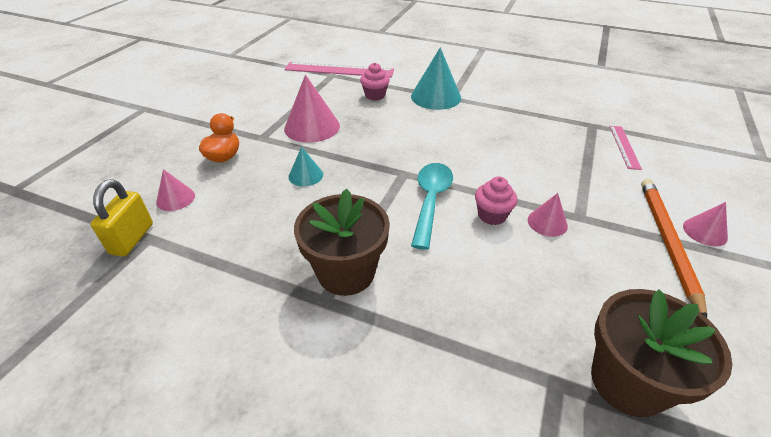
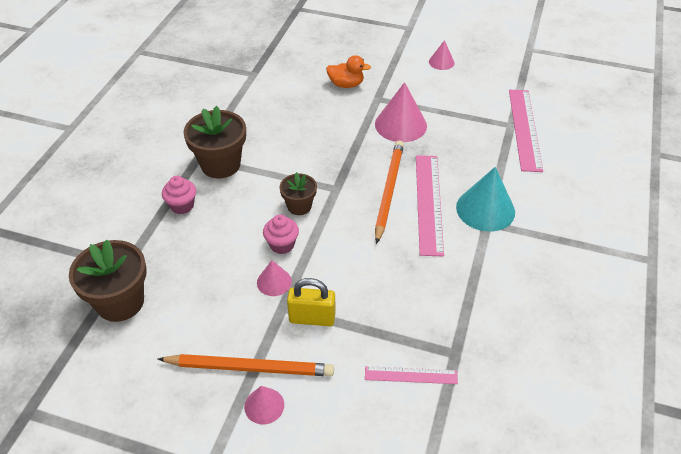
camera: 85 degrees right, 5 degrees up
(132, 239) = (253, 68): yellow padlock -> yellow padlock (312, 318)
(175, 198) = (293, 74): pink cone -> pink cone (441, 62)
(305, 175) = (326, 131): turquoise cone -> none
(375, 95) = (473, 161): pink cupcake -> pink cupcake (182, 206)
(410, 141) = (388, 191): none -> orange pencil
(427, 121) = (429, 203): none -> pink ruler
(431, 201) = (299, 206): turquoise spoon -> brown flower pot

